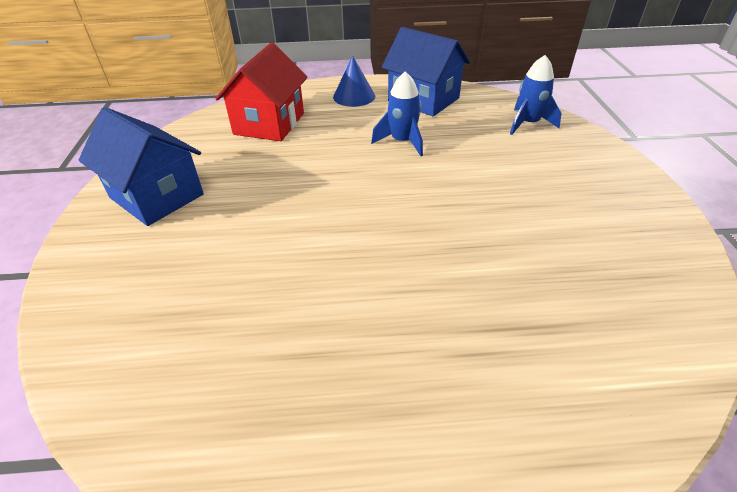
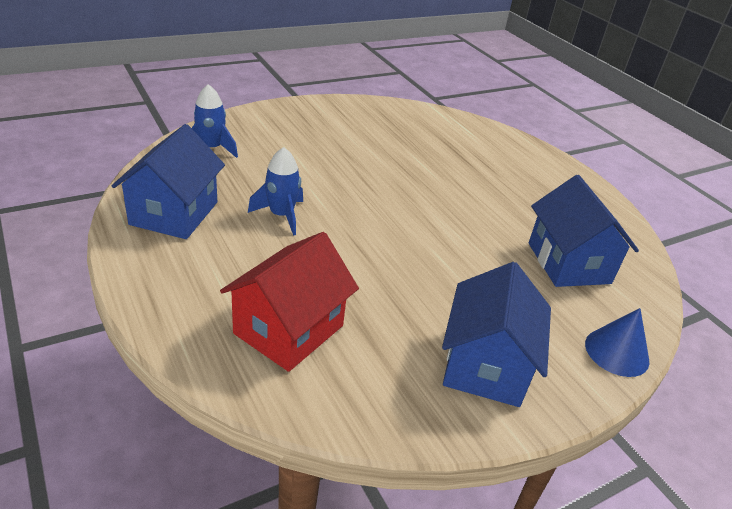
camera: 120 degrees left, 5 degrees down
(206, 327) = (568, 263): none -> blue house
(269, 124) = (288, 329): red house -> red house turned 45 degrees counterclockwise
(354, 96) = (180, 271): blue cone -> blue cone (616, 352)

